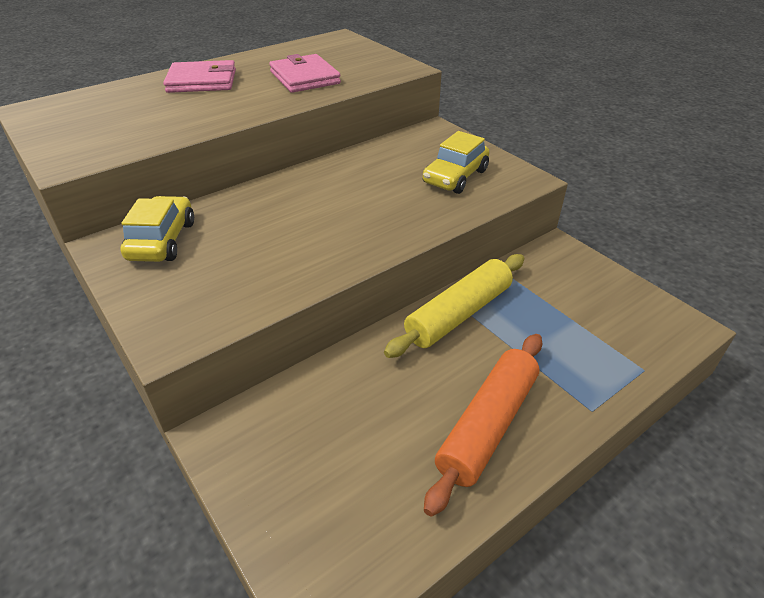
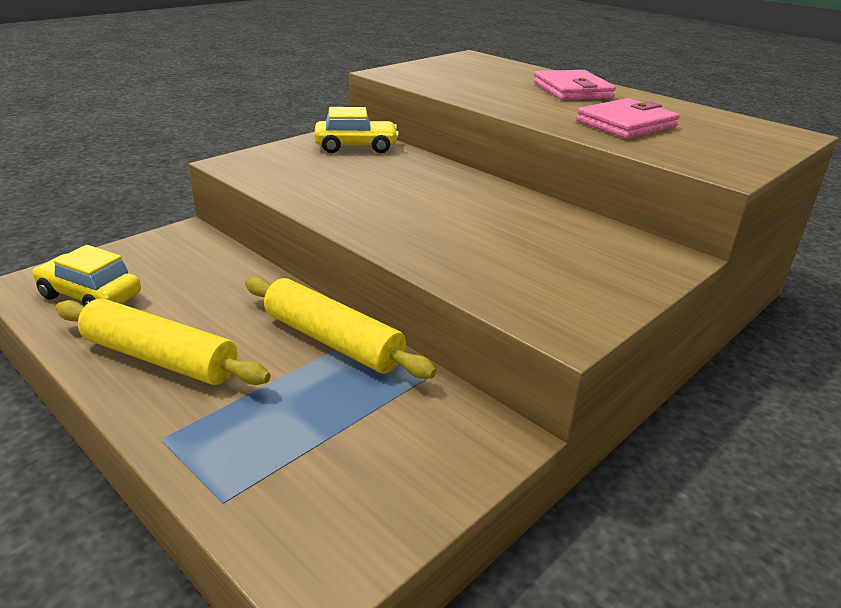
camera: 80 degrees right, 10 degrees down
(455, 177) = (538, 272): yellow car -> yellow car (90, 296)
(487, 425) = (160, 358): orange rolling pin -> yellow rolling pin

